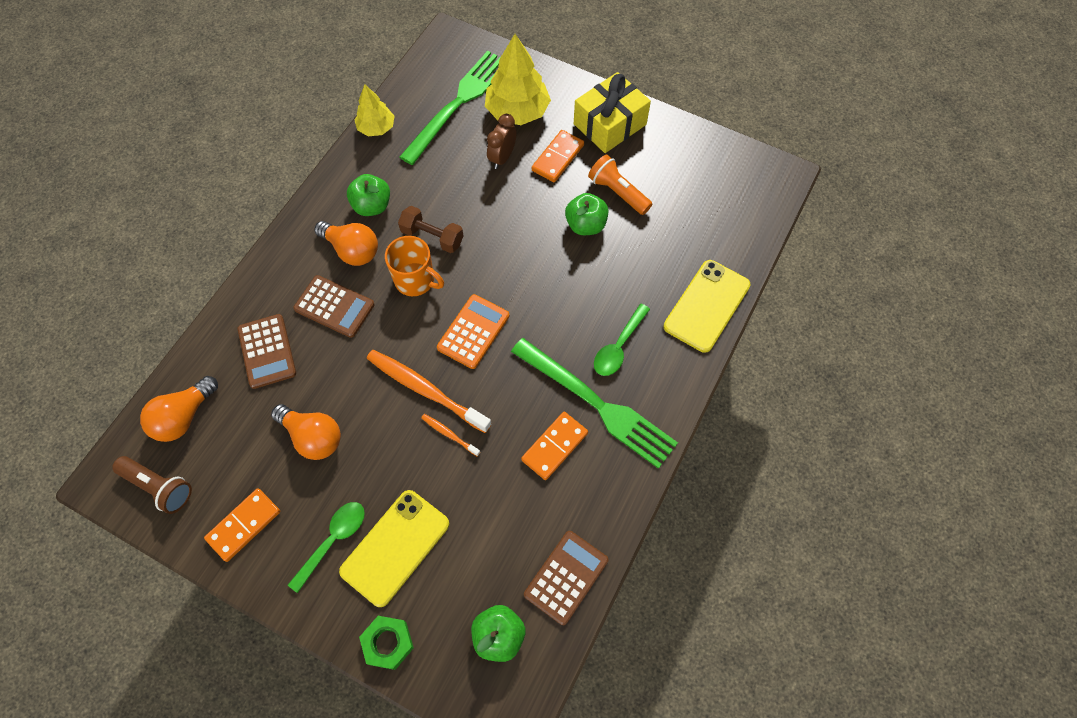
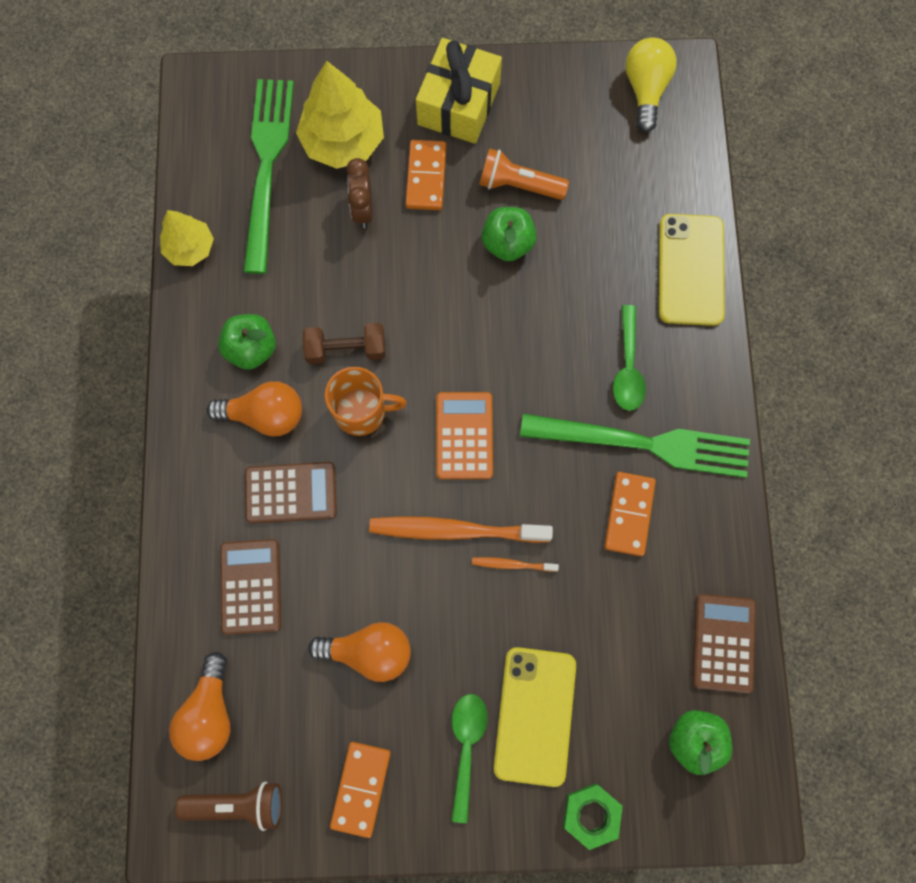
camera: 30 degrees left, 10 degrees up
(267, 351) = (250, 586): brown calculator -> brown calculator turned 135 degrees counterclockwise
(748, 175) = (646, 90): none -> yellow light bulb

